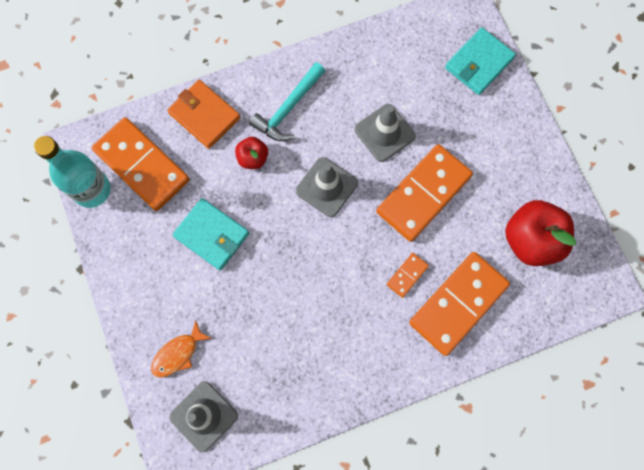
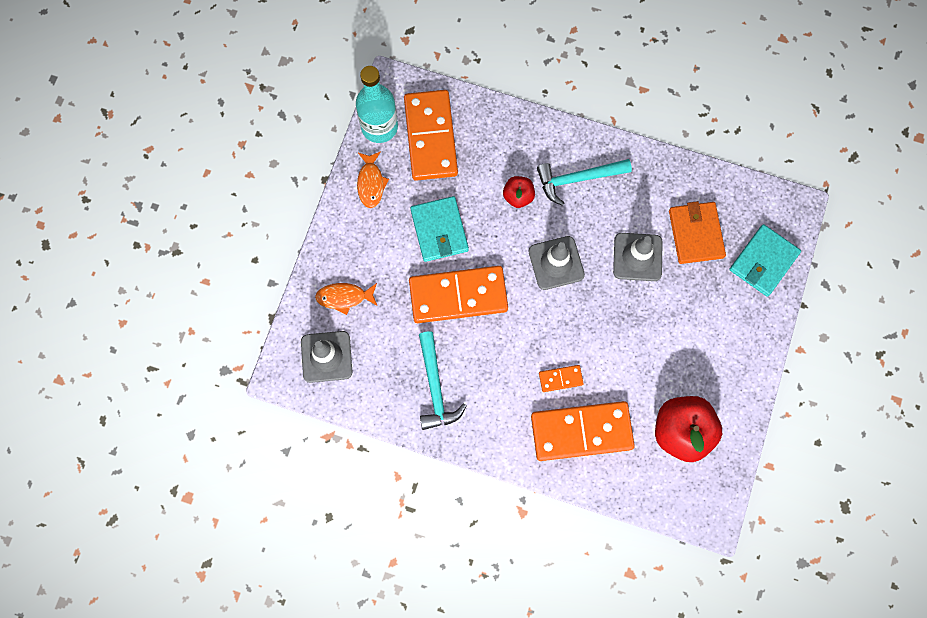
camera: 40 degrees right, 0 degrees up
(122, 241) = (371, 183): none -> orange fish
(204, 116) = (508, 135): orange wallet -> orange wallet (696, 234)
(315, 365) = (435, 387): none -> turquoise hammer
(423, 194) = (627, 328): orange domino -> orange domino (458, 296)
(479, 63) = (763, 261): turquoise wallet -> turquoise wallet turned 45 degrees counterclockwise

